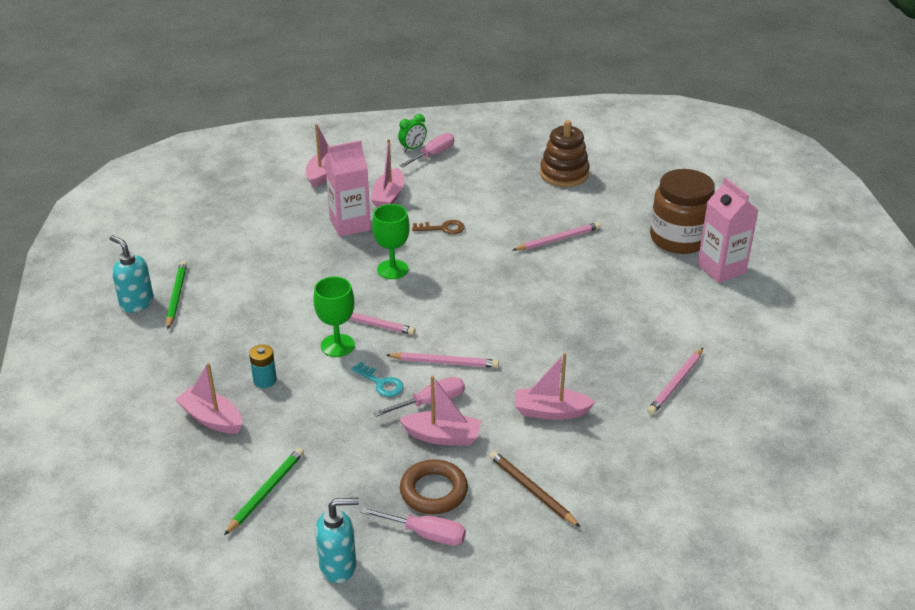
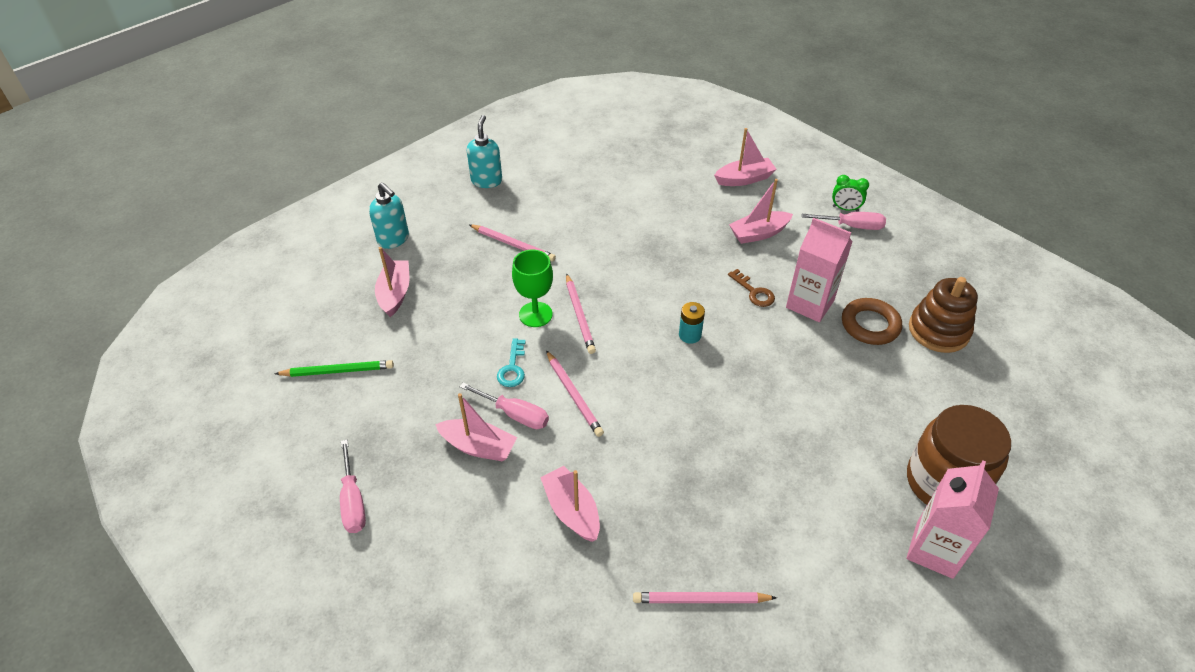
camera: 55 degrees right, 10 degrees up
(176, 296) = (512, 195): green pencil -> none
(265, 380) = (459, 297): turquoise battery -> turquoise battery (690, 335)
(338, 566) = (284, 462): turquoise soap dispenser -> turquoise soap dispenser (393, 239)
(350, 224) = (694, 233): pink carton -> pink carton (810, 304)
(392, 269) = (663, 292): green goblet -> none
(434, 491) = (407, 478): brown ring -> brown ring (870, 325)
(442, 436) = (478, 447): pink boat -> pink boat turned 45 degrees counterclockwise
(532, 490) = (456, 552): brown pencil -> none
(558, 239) = (828, 381): pink pencil -> pink pencil (513, 244)

